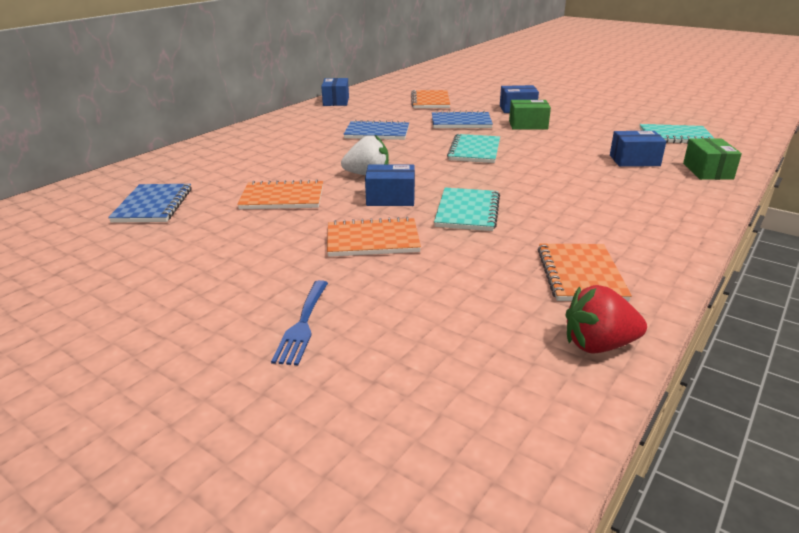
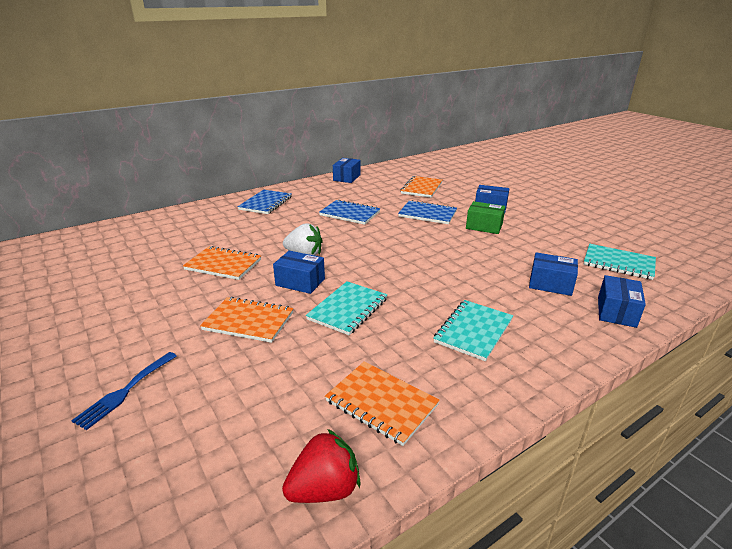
camera: 20 degrees right, 0 degrees up
(153, 205) = (135, 253): blue notebook -> blue notebook (266, 203)
(474, 150) = (412, 246): turquoise notebook -> turquoise notebook (473, 331)
(580, 274) = (381, 403): orange notebook -> orange notebook turned 75 degrees counterclockwise
(598, 345) = (324, 489): red strawberry -> red strawberry turned 135 degrees clockwise
(707, 171) = (616, 312): green box -> blue box

